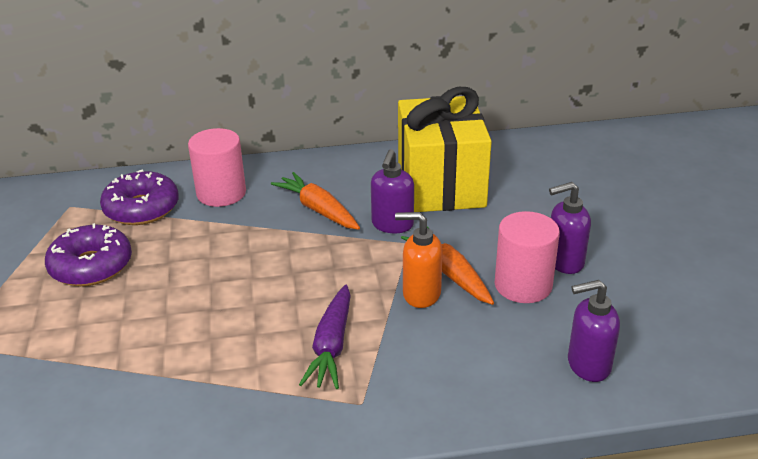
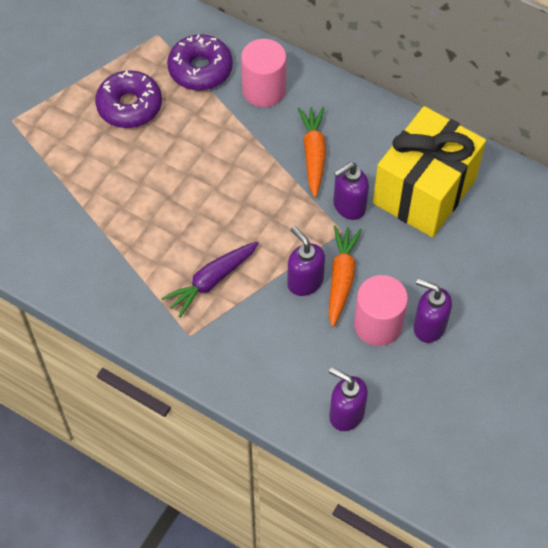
camera: 40 degrees right, 25 degrees up
(421, 294) = (304, 281): orange soap dispenser -> purple soap dispenser

